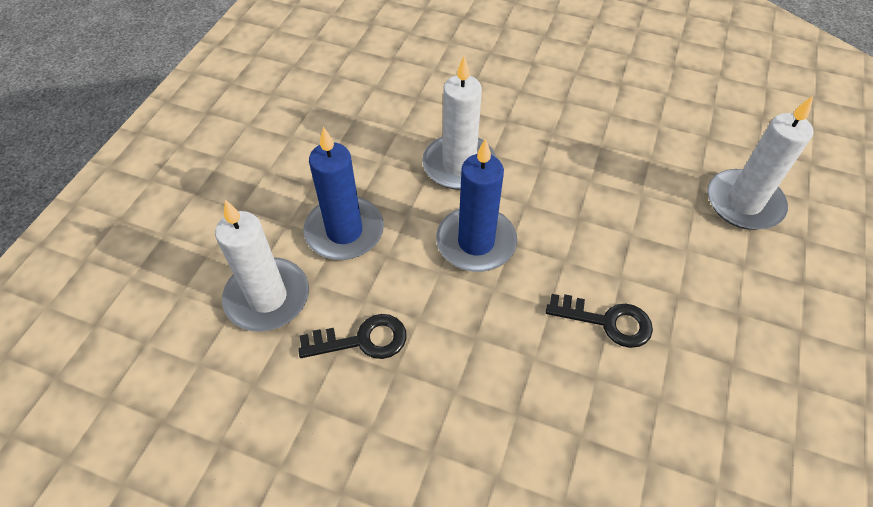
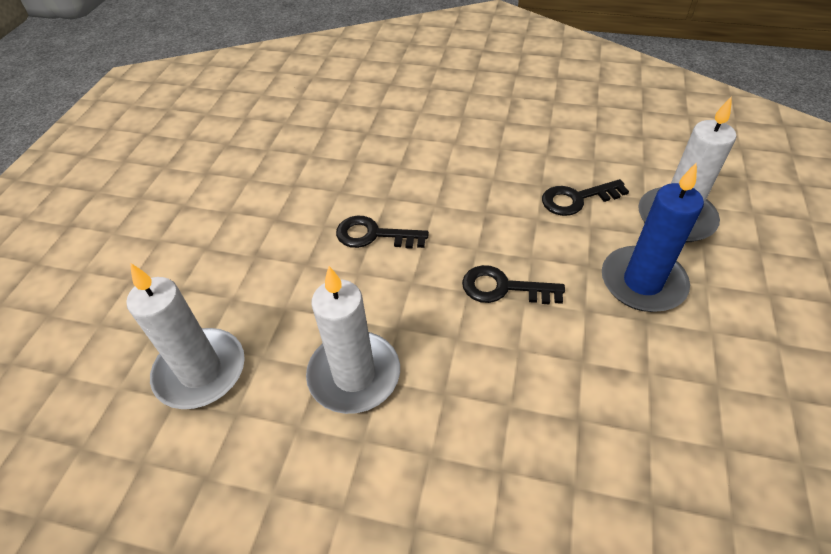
camera: 175 degrees right, 5 degrees down
(459, 165) = (548, 380): white candle -> white candle (354, 375)
(476, 242) = (503, 288): blue candle -> black key

